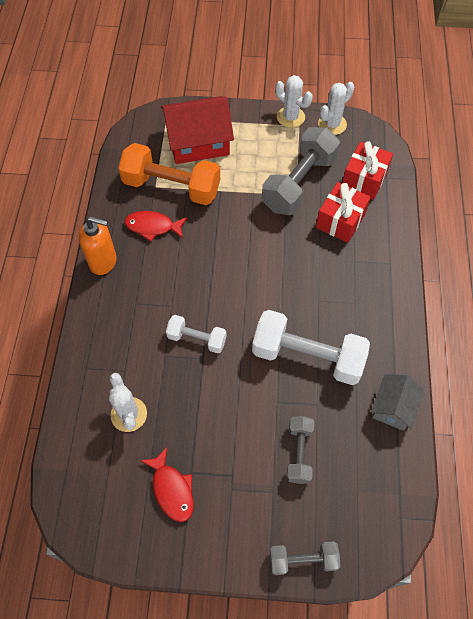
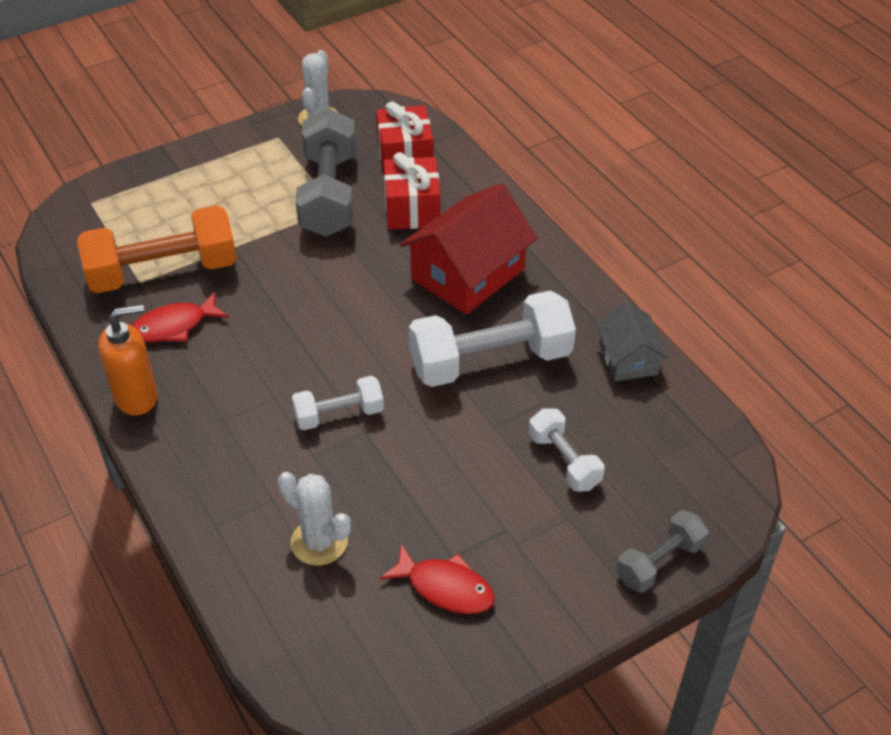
camera: 35 degrees left, 15 degrees down
(198, 142) = (159, 209): red house -> red house (468, 274)
(290, 117) = (260, 132): white cactus -> none
(299, 453) = (564, 461): grey dumbbell -> white dumbbell

